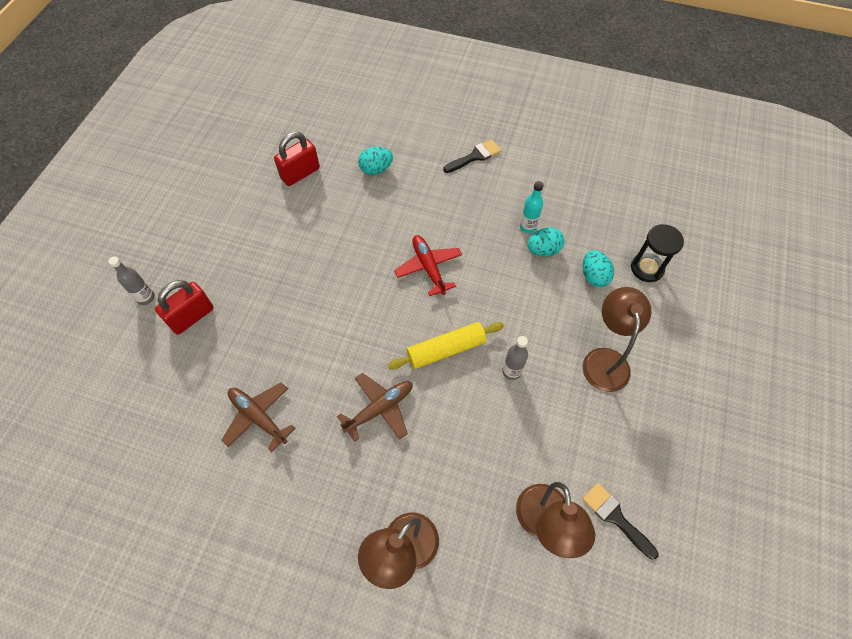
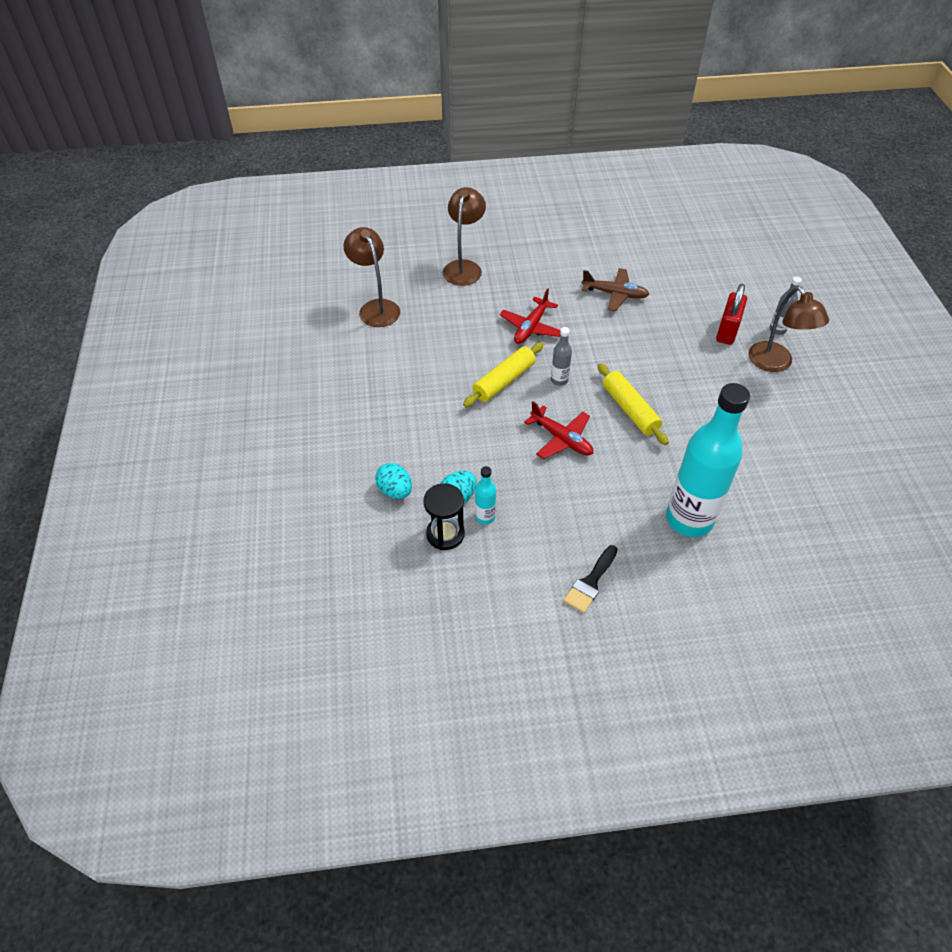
camera: 155 degrees right, 10 degrees down
(300, 173) = (762, 482): red padlock -> none
(351, 271) = (630, 409): none -> yellow rolling pin
(376, 169) = (689, 519): turquoise egg -> turquoise bottle
(380, 408) = (531, 327): brown plane -> red plane
(511, 371) = (440, 385): grey bottle -> grey bottle (559, 380)
(605, 359) = (361, 421): brown lamp -> brown lamp (775, 363)
(615, 517) = (325, 326): black brush -> none
(647, 268) = (341, 520): black hourglass -> black hourglass (445, 534)

